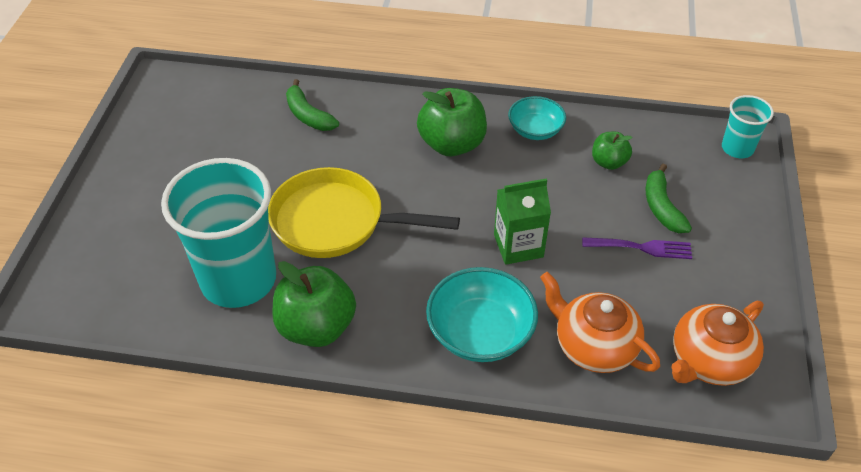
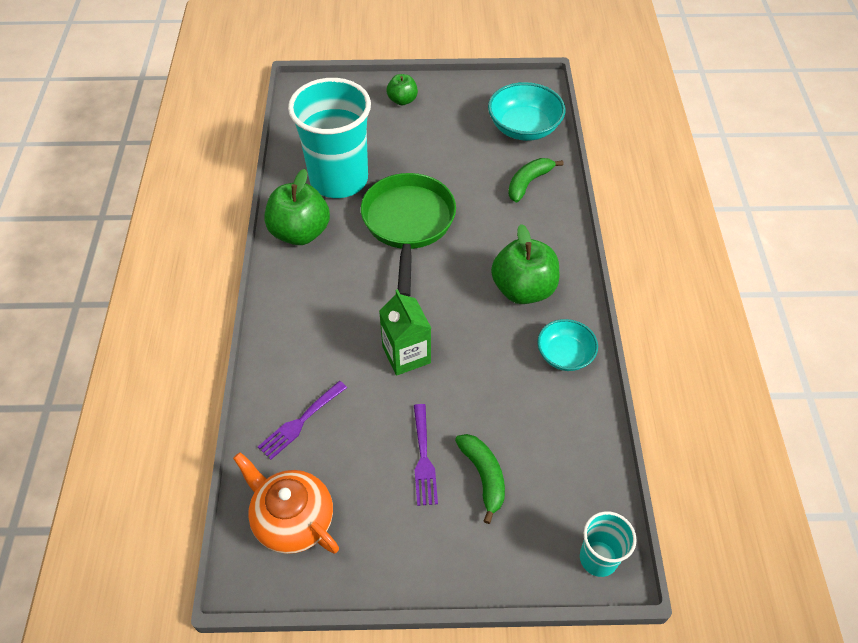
camera: 80 degrees right, 5 degrees up
(335, 222) = (408, 224): yellow pan -> green pan
(480, 332) = (306, 337): turquoise bowl -> turquoise bowl (524, 128)
(593, 346) = (300, 422): orange teapot -> purple fork
(608, 162) = (536, 424): green apple -> green apple (402, 100)
(661, 207) = (483, 476): green banana -> green banana turned 90 degrees clockwise

